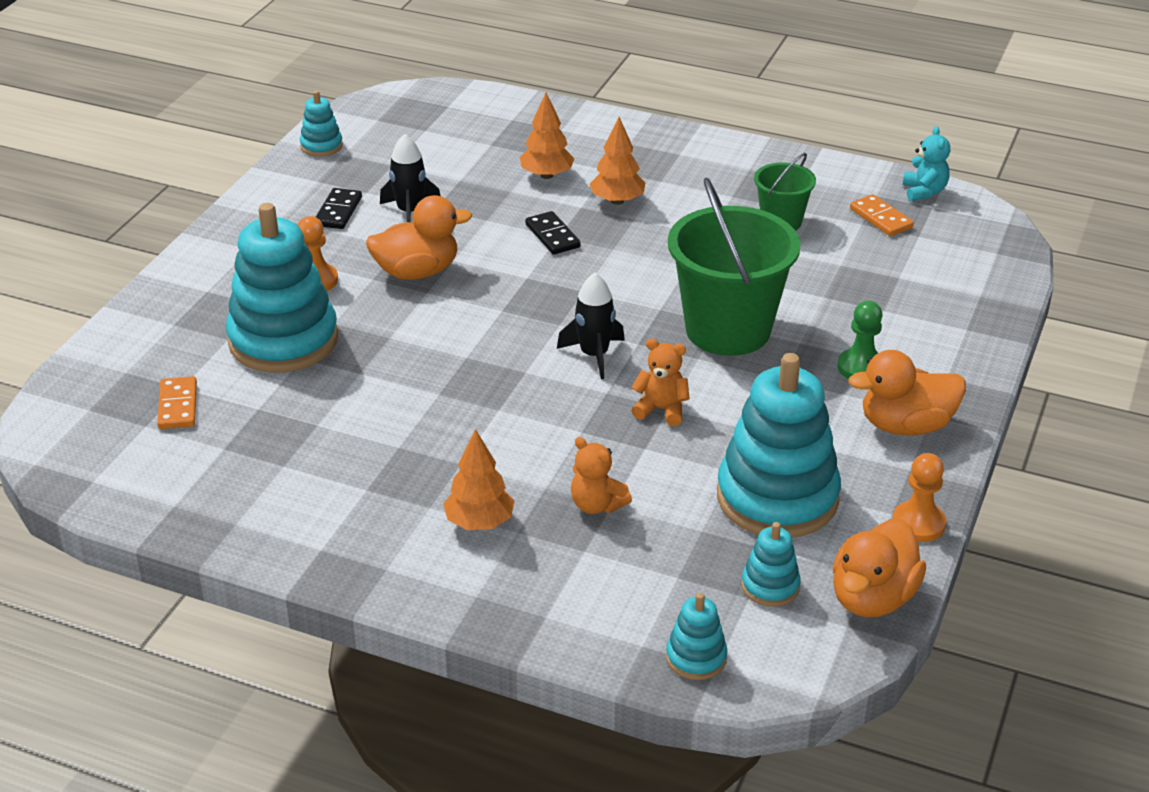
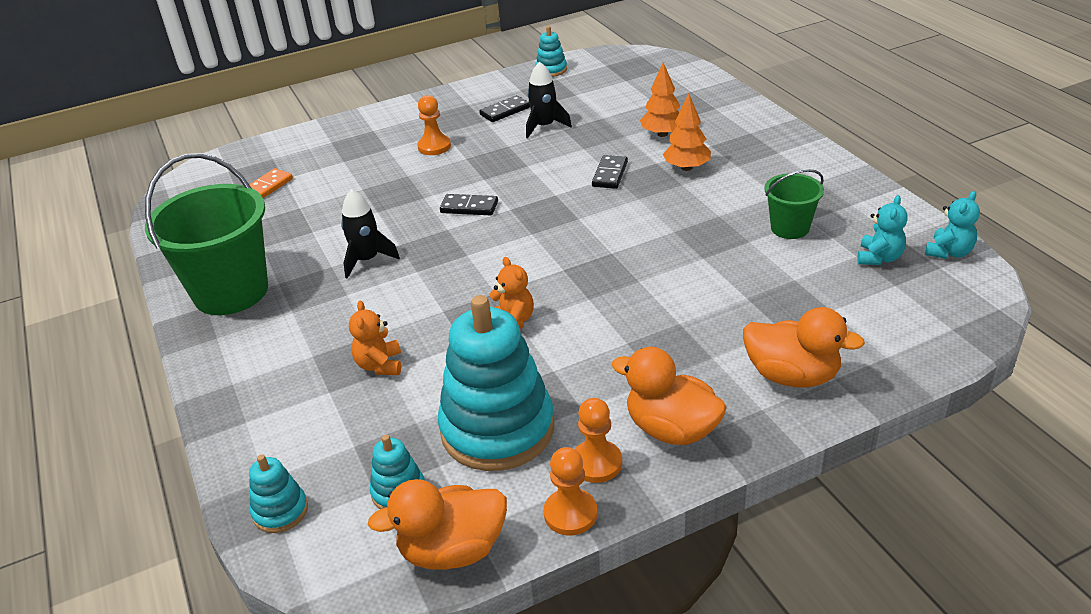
camera: 45 degrees right, 0 degrees up
(283, 340) = (368, 174): turquoise stacking toy -> none
(417, 272) = (496, 164): orange duck -> orange duck (792, 376)
(457, 326) = (469, 207): none -> black domino
(479, 522) = (301, 337): orange tree -> none
(594, 355) = (523, 264): black rocket -> black rocket (367, 260)
(728, 330) = (638, 289): green bucket -> green bucket (231, 292)
(861, 367) = (700, 365): green pawn -> none
(880, 218) = (879, 258): orange domino -> turquoise teddy bear
(887, 479) = (596, 463): none -> orange pawn

